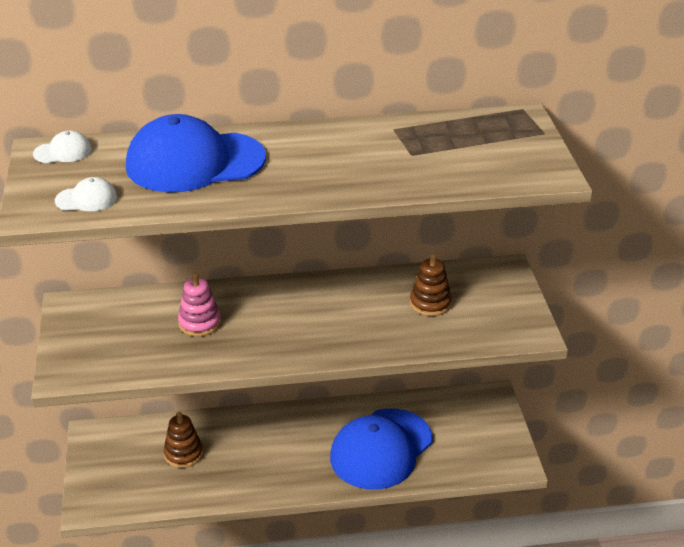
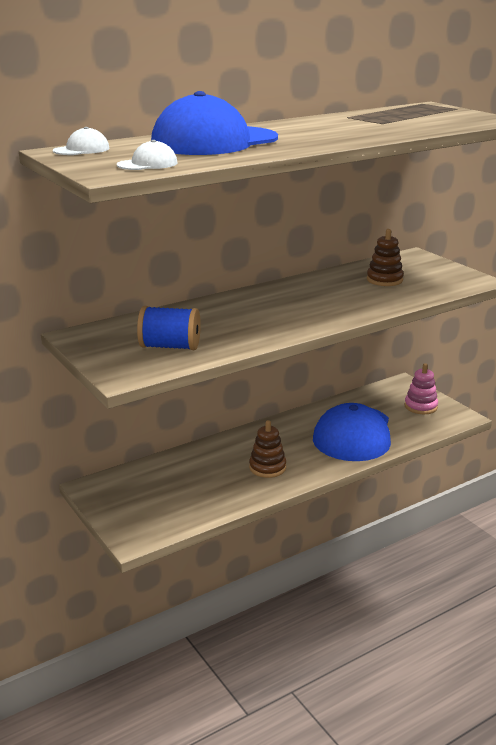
camera: 25 degrees left, 10 degrees down
(135, 346) = (170, 346): none -> blue spool
(183, 454) = (190, 478): brown stacking toy -> brown stacking toy (267, 467)
(199, 323) = (212, 323): pink stacking toy -> pink stacking toy (420, 406)

